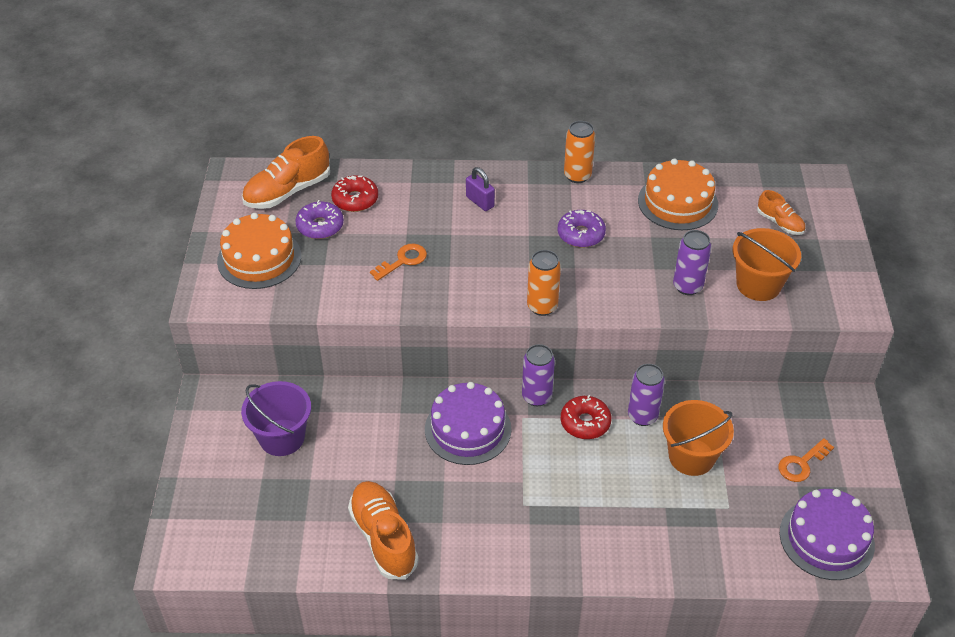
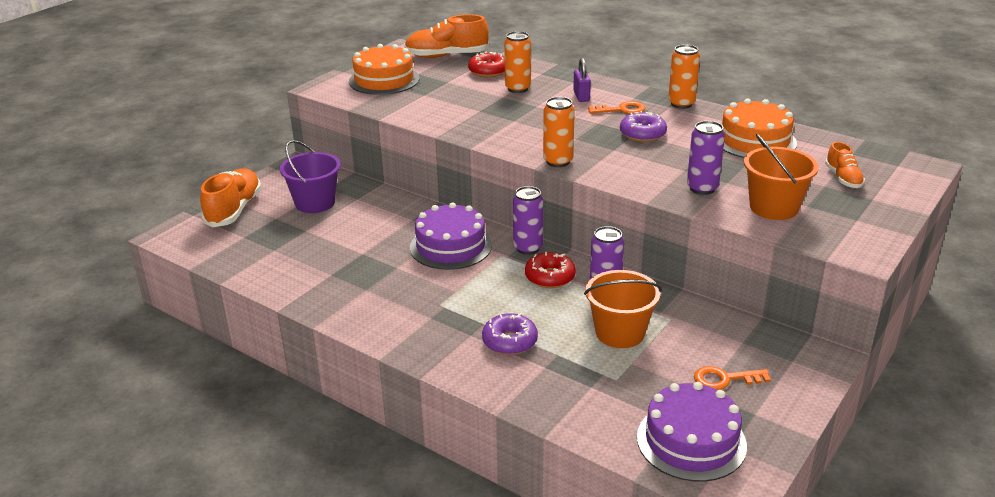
camera: 35 degrees right, 15 degrees down
(320, 226) = (446, 77): purple donut -> purple donut (510, 341)
(383, 538) = (313, 280): orange shoe -> orange shoe (234, 210)
(403, 261) = (481, 108): orange key -> orange key (621, 110)
(409, 215) = (517, 88): none -> orange can

